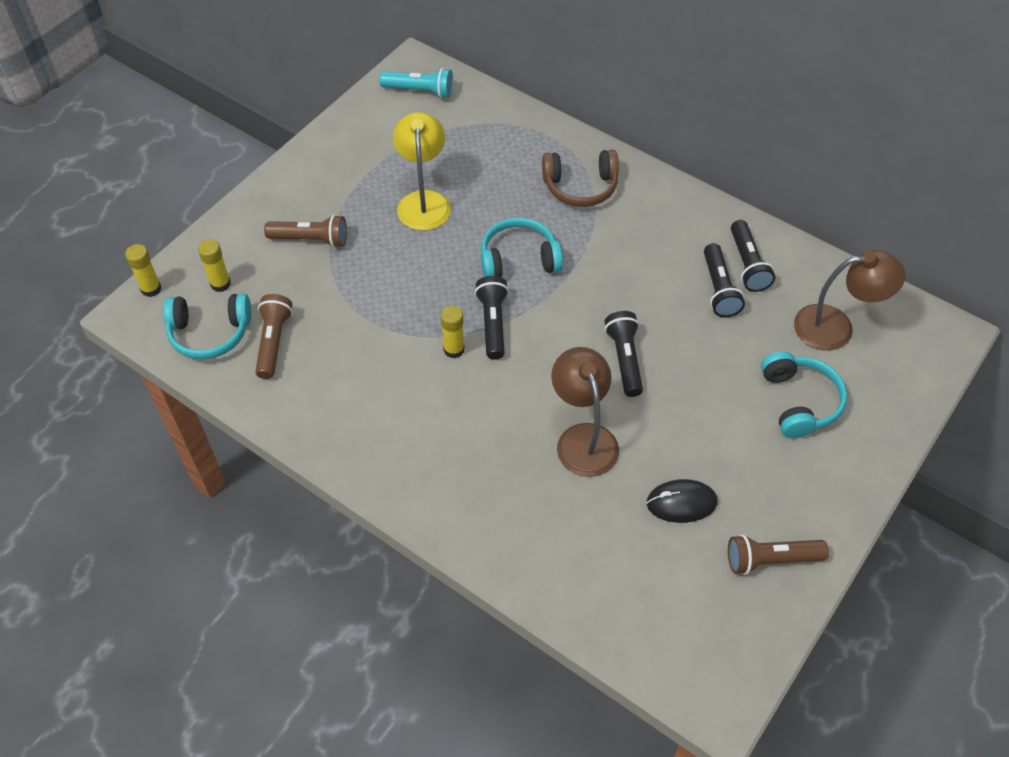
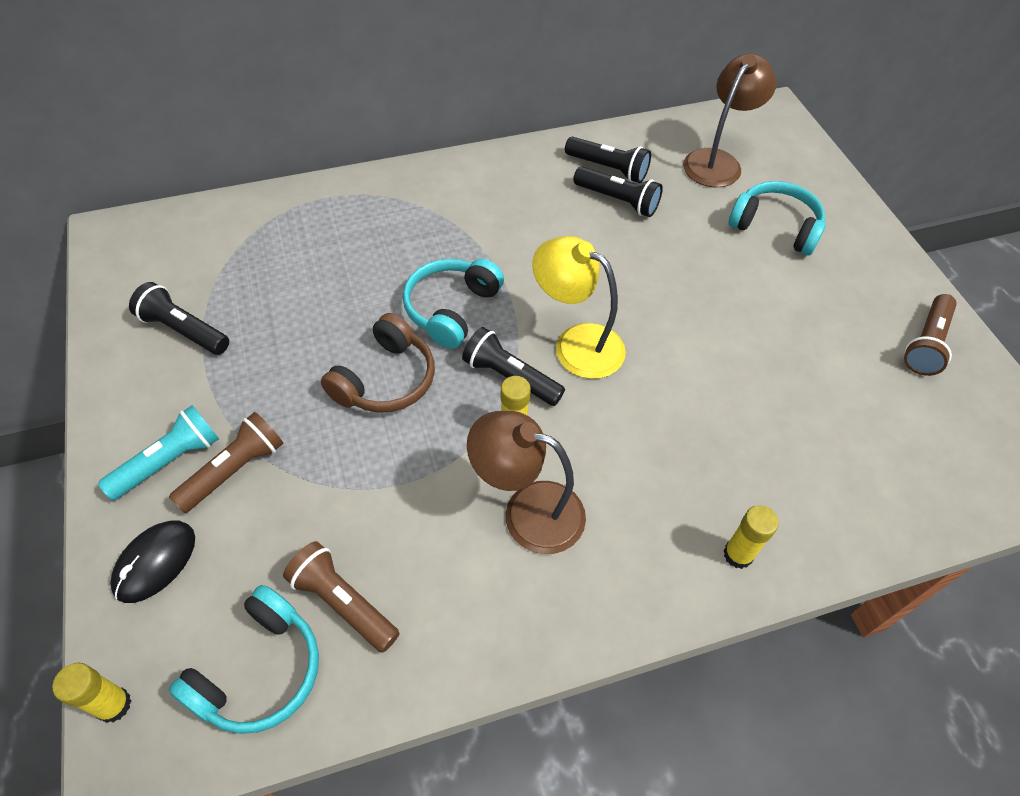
camera: 55 degrees left, 0 degrees up
(220, 284) = (196, 610): yellow glue stick -> yellow glue stick (738, 554)
(420, 91) = (151, 251): turquoise flashlight -> turquoise flashlight (169, 461)
(423, 201) = (297, 337): yellow lamp -> yellow lamp (576, 344)
(580, 186) = (412, 213): brown headphones -> brown headphones (385, 379)
(583, 438) = (706, 392): brown lamp -> brown lamp (527, 511)
(625, 359) = (640, 306): black flashlight -> black flashlight (184, 330)
(681, 503) = (829, 366): black mouse -> black mouse (155, 562)

